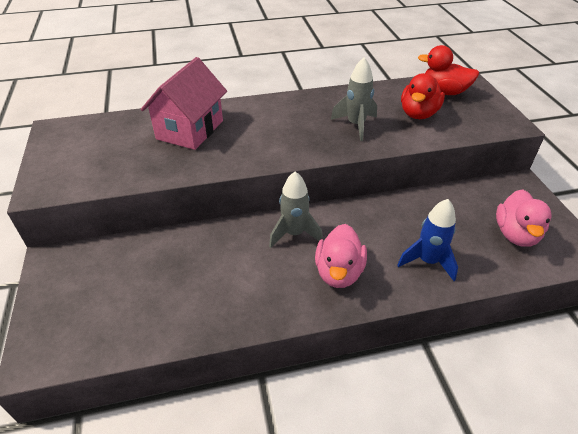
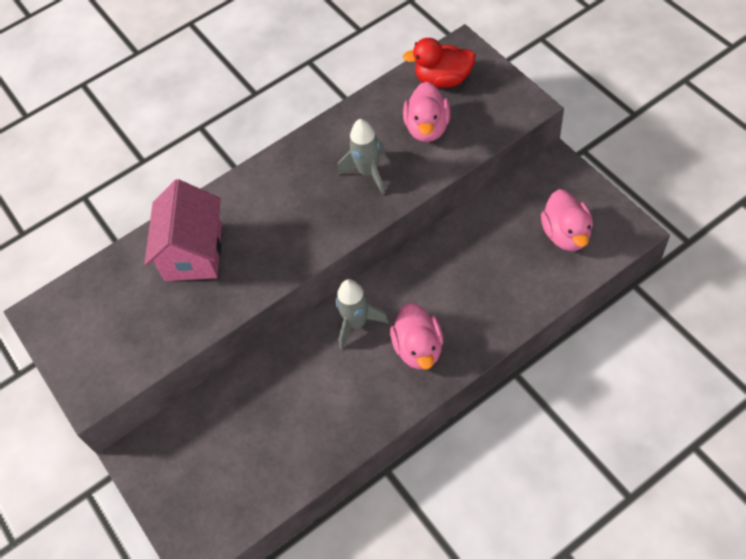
camera: 15 degrees left, 15 degrees up
(418, 114) = (427, 128): red duck -> pink duck
(428, 261) = (495, 301): blue rocket -> none

